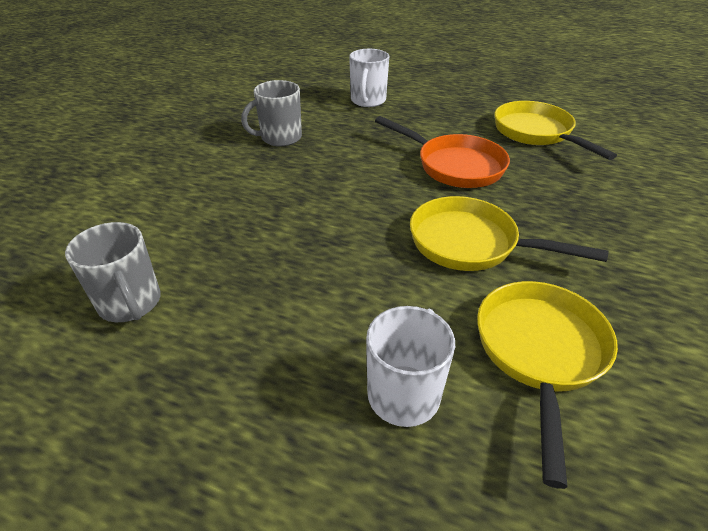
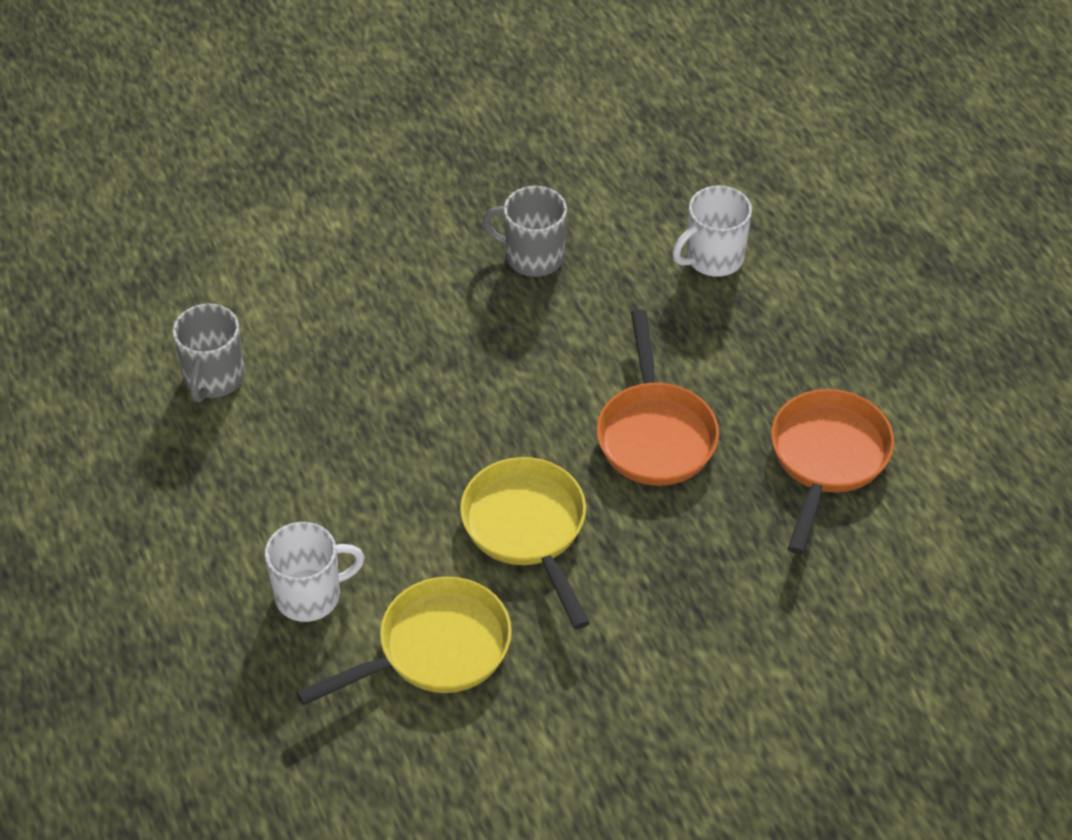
camera: 45 degrees right, 10 degrees up
(536, 133) = (827, 459): yellow pan -> orange pan

